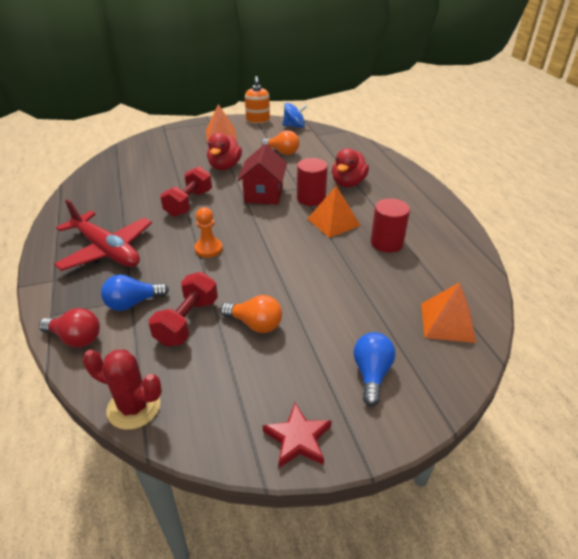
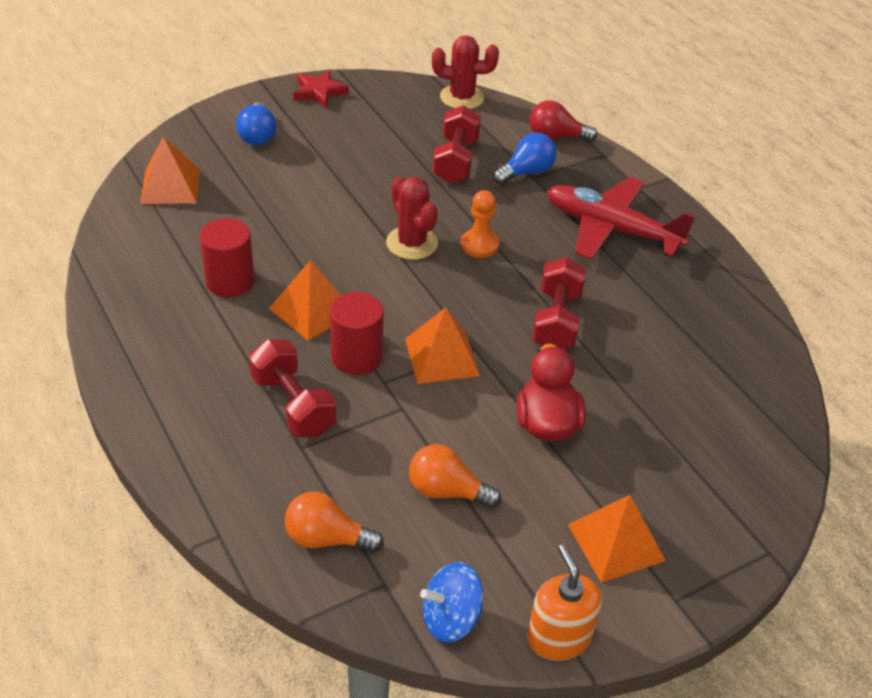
camera: 165 degrees right, 5 degrees up
(255, 324) = (382, 165): orange light bulb -> orange light bulb (327, 538)
(256, 255) = (412, 243): none -> red cactus
(263, 194) = (442, 357): red house -> orange pyramid
(348, 183) = (293, 405): red duck -> red dumbbell

